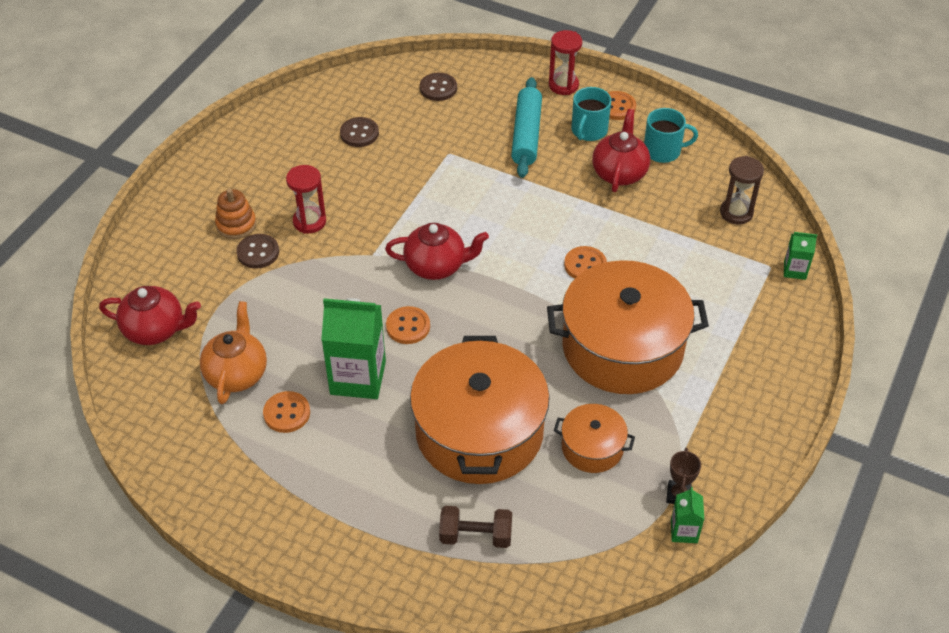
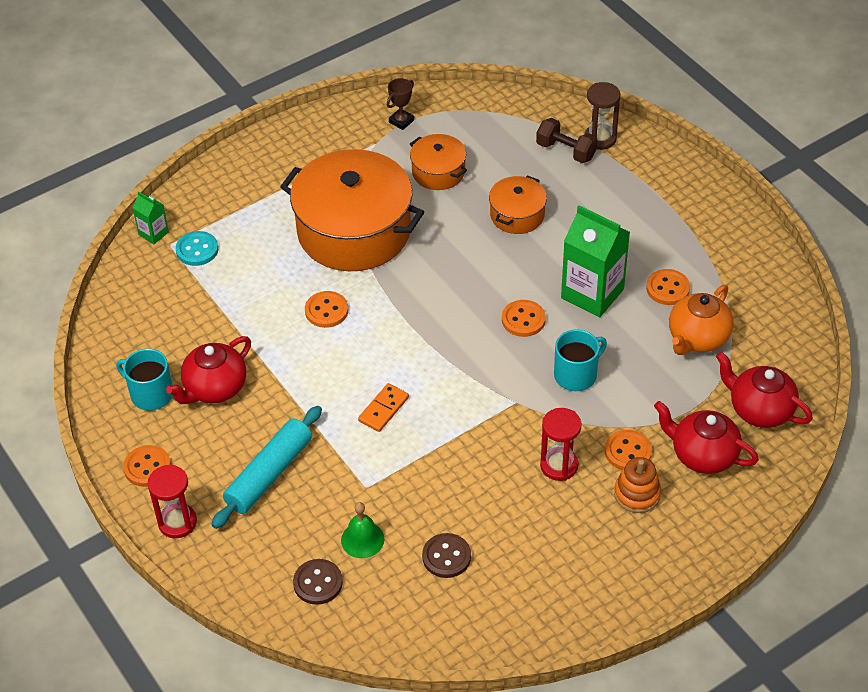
camera: 150 degrees left, 0 degrees up
(258, 252) = (628, 452): brown button -> orange button
(426, 122) = (362, 539): none -> green bell
(436, 266) = (461, 365): red teapot -> red teapot (702, 455)
(476, 208) = (383, 409): none -> orange domino
(479, 431) = (517, 215): orange pot -> orange pot, size x0.48
(588, 130) = (201, 451): turquoise mug -> turquoise mug (576, 375)
(684, 531) = (416, 100): green carton -> none
(736, 213) = (148, 302): brown hourglass -> brown hourglass (600, 138)
(743, 271) = (197, 250): none -> turquoise button

